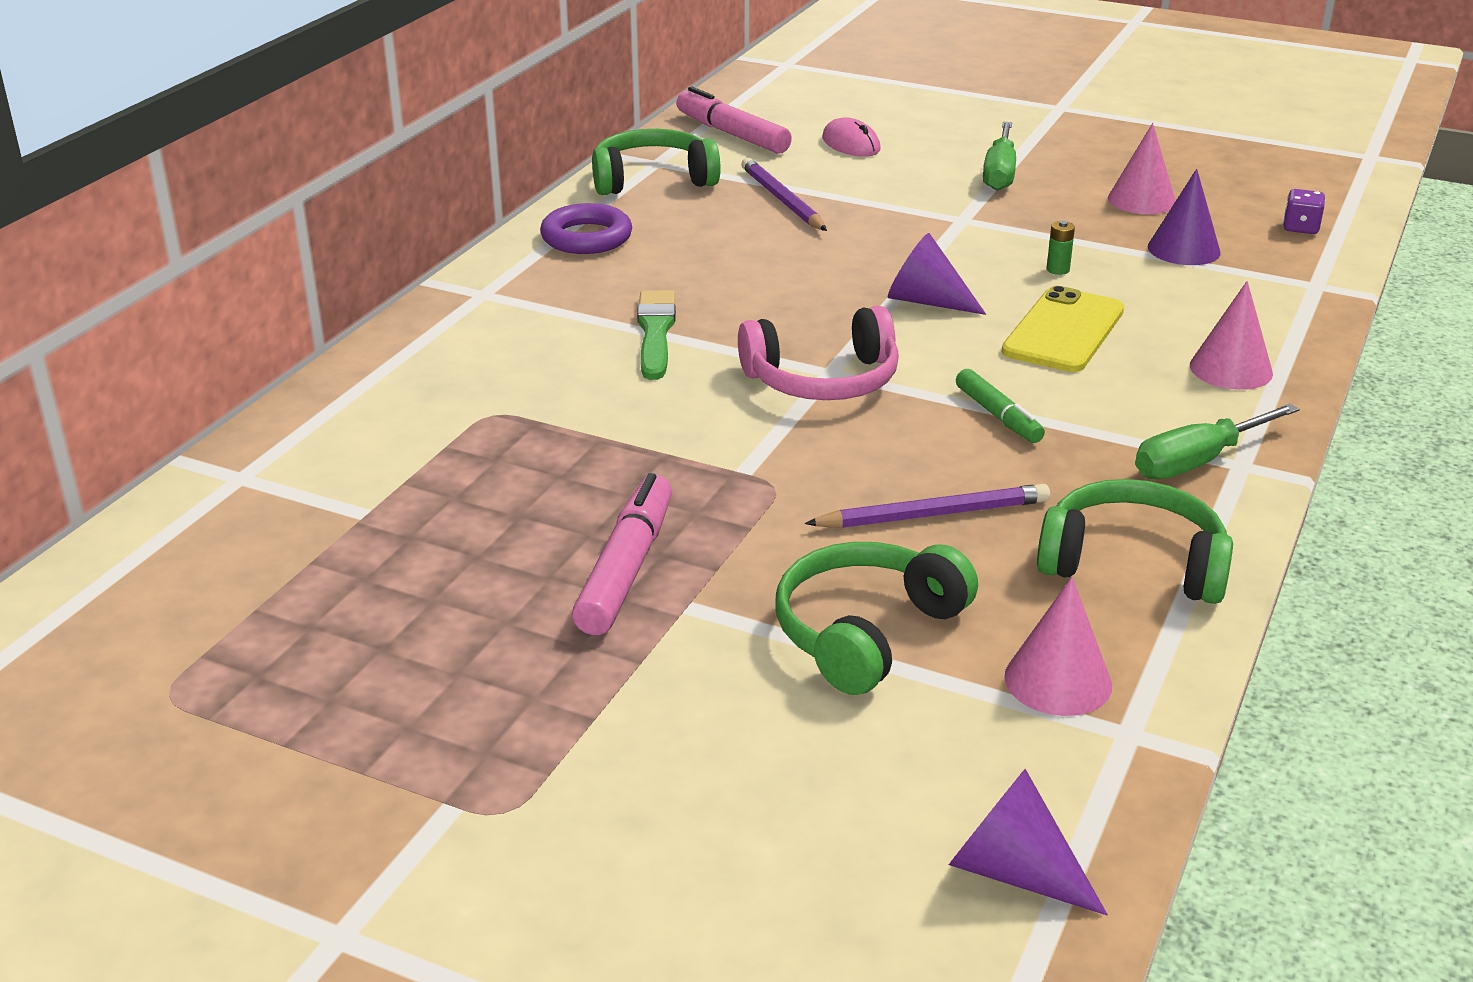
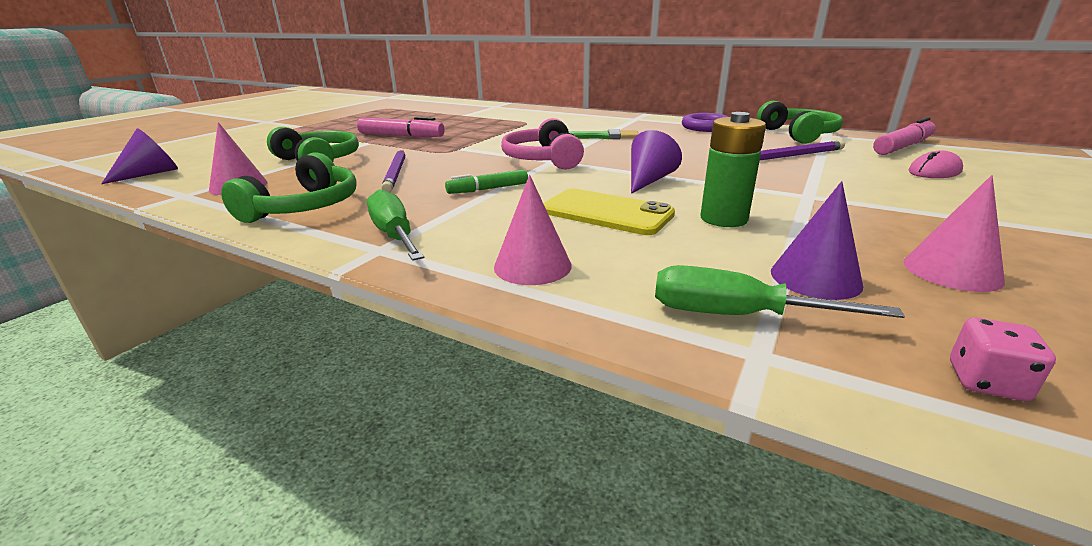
camera: 95 degrees right, 5 degrees down
(1000, 173) = (941, 213): green screwdriver -> green screwdriver (737, 315)
(1058, 270) = (723, 219): green battery -> green battery, size x2.23
(1300, 228) = (986, 381): purple dice -> pink dice

